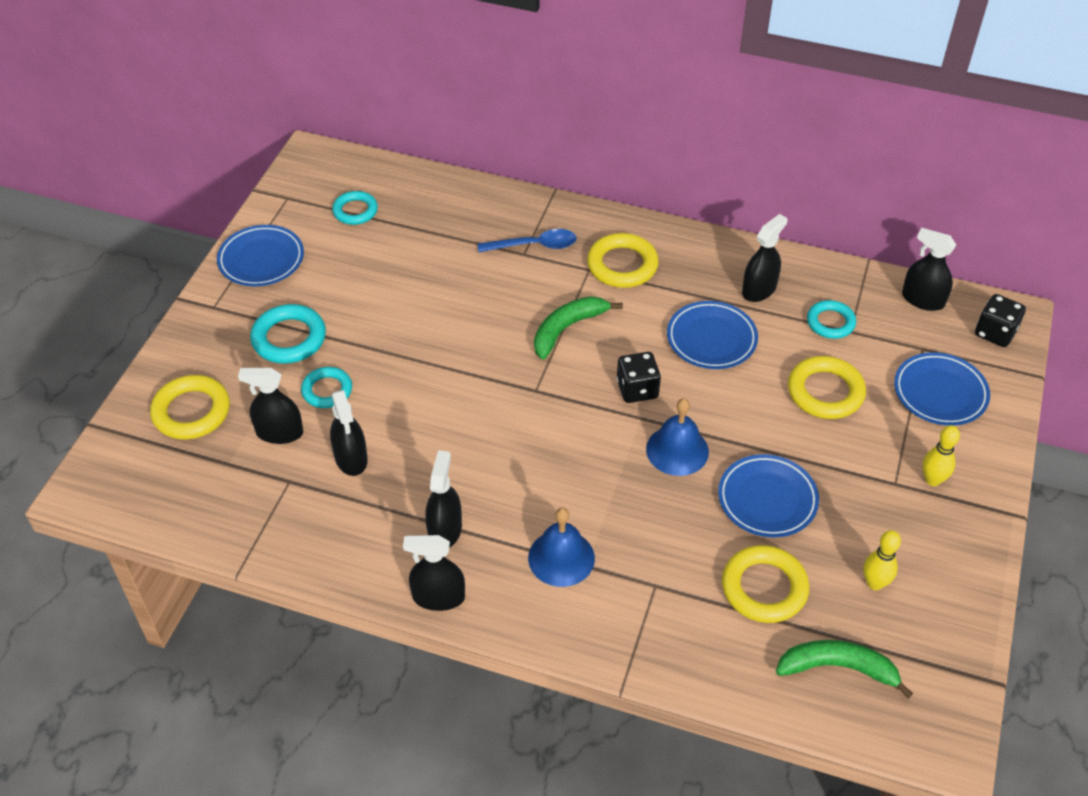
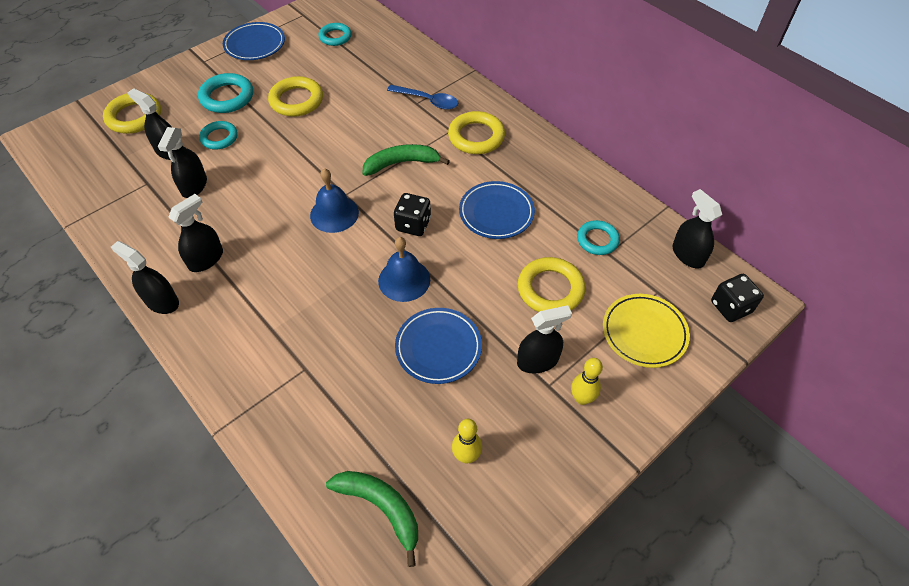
camera: 30 degrees right, 5 degrees up
(561, 558) = (260, 316): blue bell -> blue bell (334, 214)
(759, 289) = (561, 193): black spray bottle -> black spray bottle (537, 361)
(764, 588) = (379, 413): yellow ring -> yellow ring (296, 100)
(940, 393) = (644, 333): blue plate -> yellow plate

